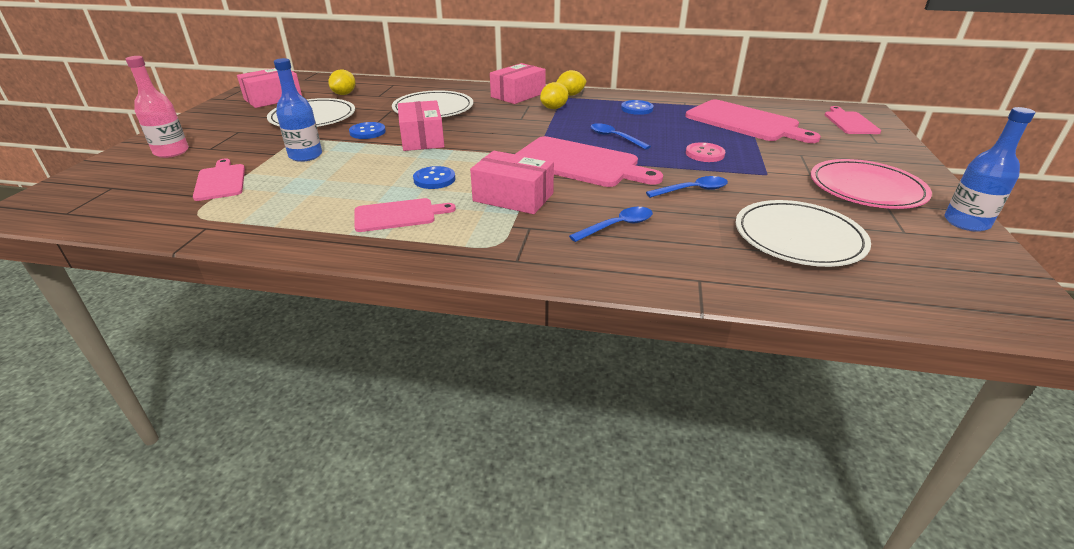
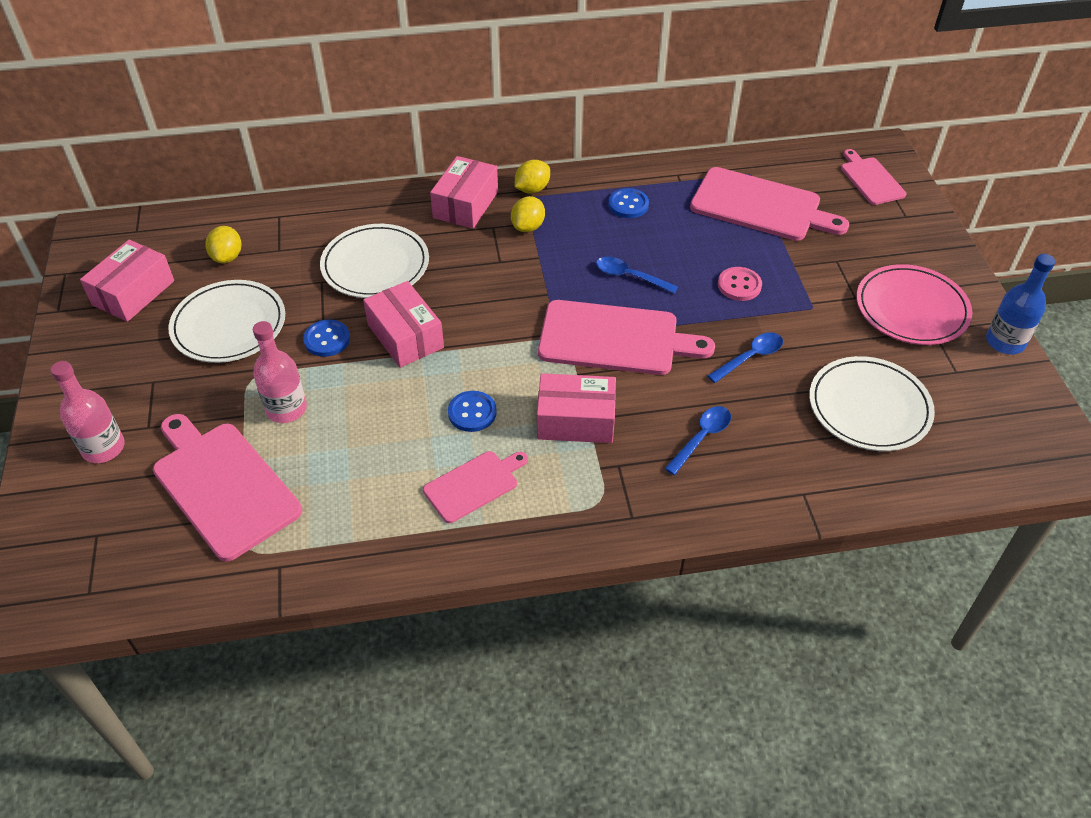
camera: 20 degrees left, 15 degrees up
(220, 181) = (223, 485): pink cutting board -> pink cutting board, size x1.76
(305, 155) = (286, 409): blue bottle -> pink bottle

